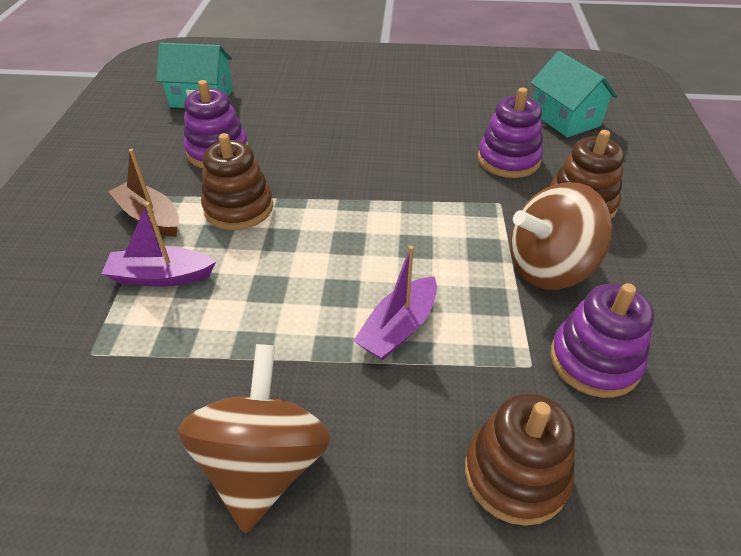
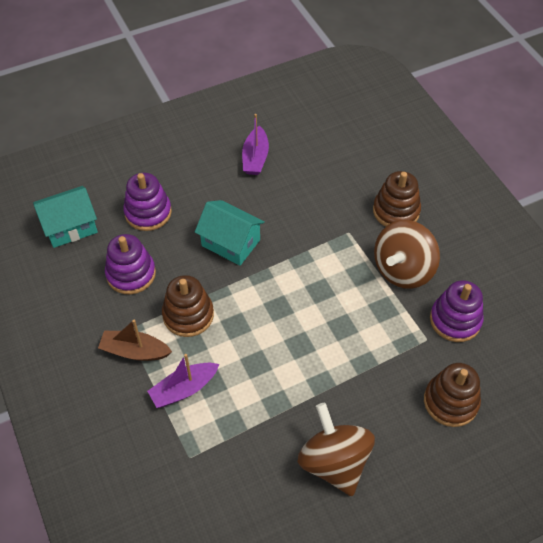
camera: 30 degrees left, 10 degrees up
(398, 328) = (347, 351): purple boat -> purple boat (255, 158)
(508, 160) = (333, 191): purple stacking toy -> purple stacking toy (148, 212)
(565, 119) = (348, 135): turquoise house -> turquoise house (231, 243)

